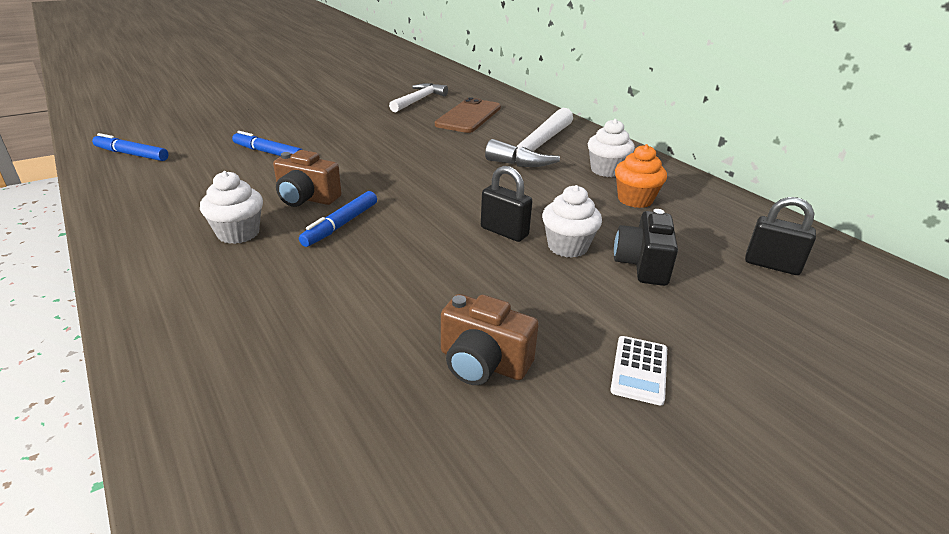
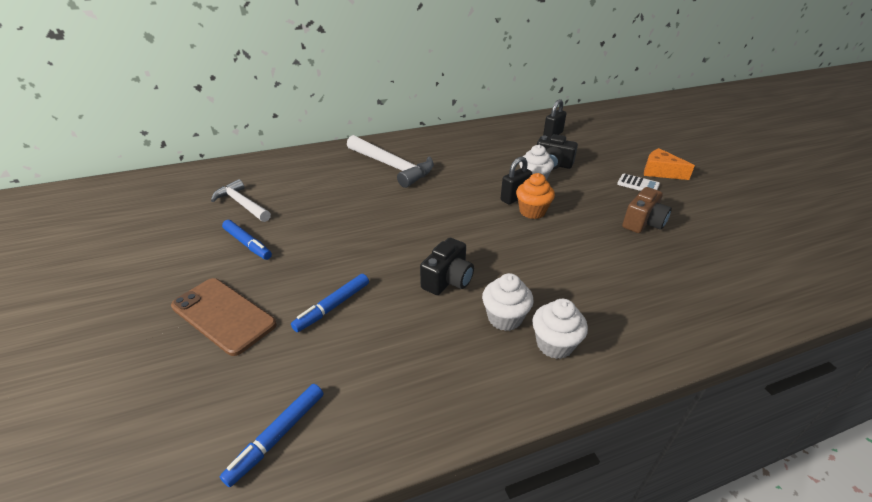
camera: 75 degrees left, 5 degrees up
(306, 198) = (448, 280): brown camera -> black camera
(341, 225) = (497, 263): blue marker -> blue marker (248, 244)
(469, 116) = (306, 183): brown phone -> brown phone (223, 315)
(606, 170) = (437, 149): white cupcake -> white cupcake (554, 344)
(635, 200) = (480, 150): orange cupcake -> orange cupcake (532, 211)
(734, 416) = (660, 172): none -> orange cheese

